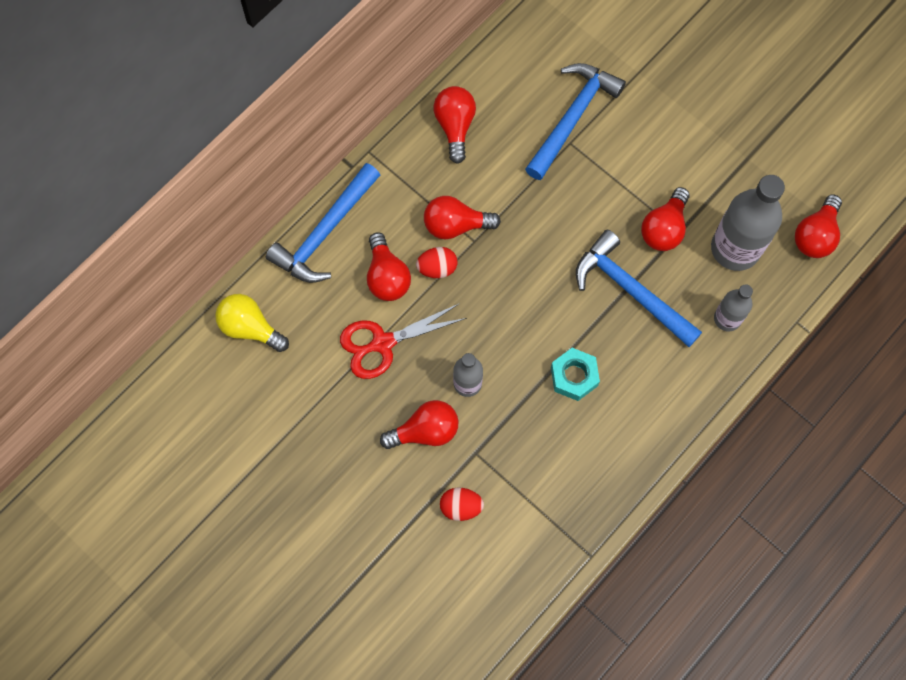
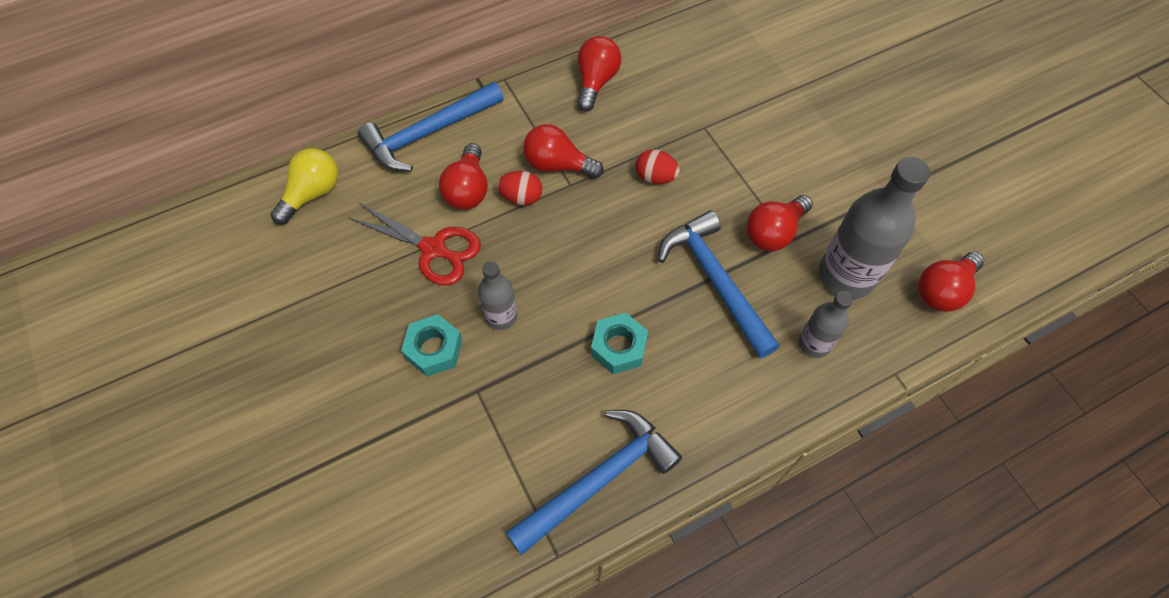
camera: 20 degrees right, 10 degrees down
(250, 328) = (312, 193): yellow light bulb -> yellow light bulb turned 75 degrees clockwise
(383, 343) = (433, 249): red scissors -> red scissors turned 150 degrees counterclockwise
(425, 431) = (434, 349): red light bulb -> turquoise nut
(461, 507) = (434, 443): red egg -> red egg (655, 177)
(573, 117) = (715, 107): blue hammer -> blue hammer (599, 479)

